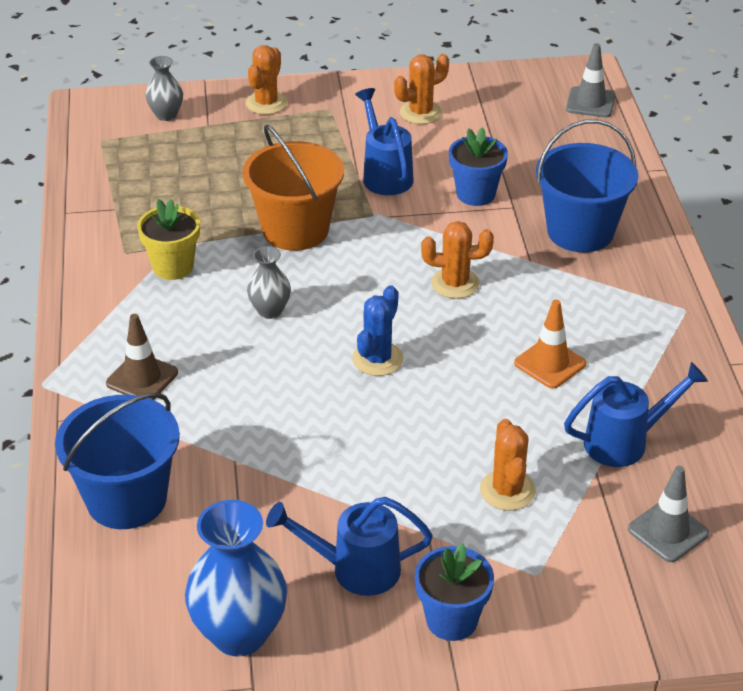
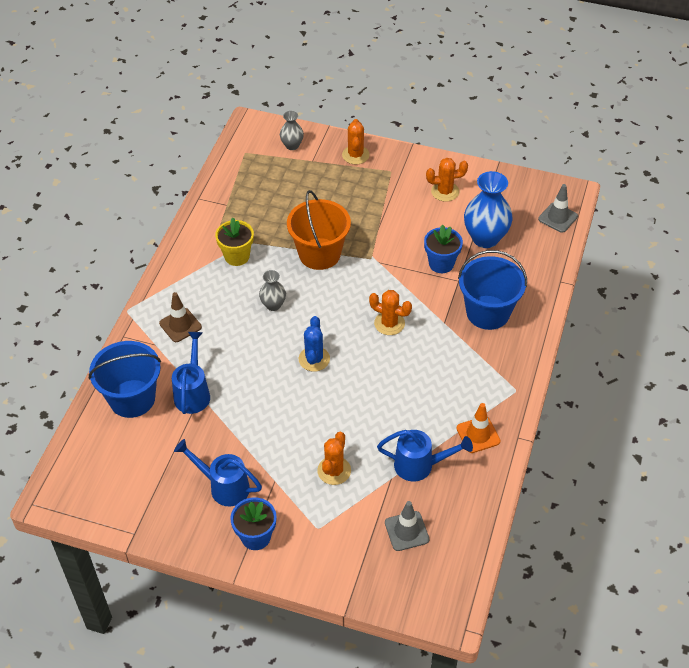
camera: 25 degrees right, 10 degrees up
(239, 634) = (144, 501): blue vase -> blue vase (485, 238)
(266, 103) = (355, 155): orange cactus -> orange cactus turned 45 degrees counterclockwise
(377, 359) = (314, 359): blue cactus -> blue cactus turned 45 degrees counterclockwise
(385, 175) = (395, 231): blue watering can -> blue watering can (193, 393)
(550, 363) = (410, 398): orange traffic cone -> orange traffic cone (478, 435)

